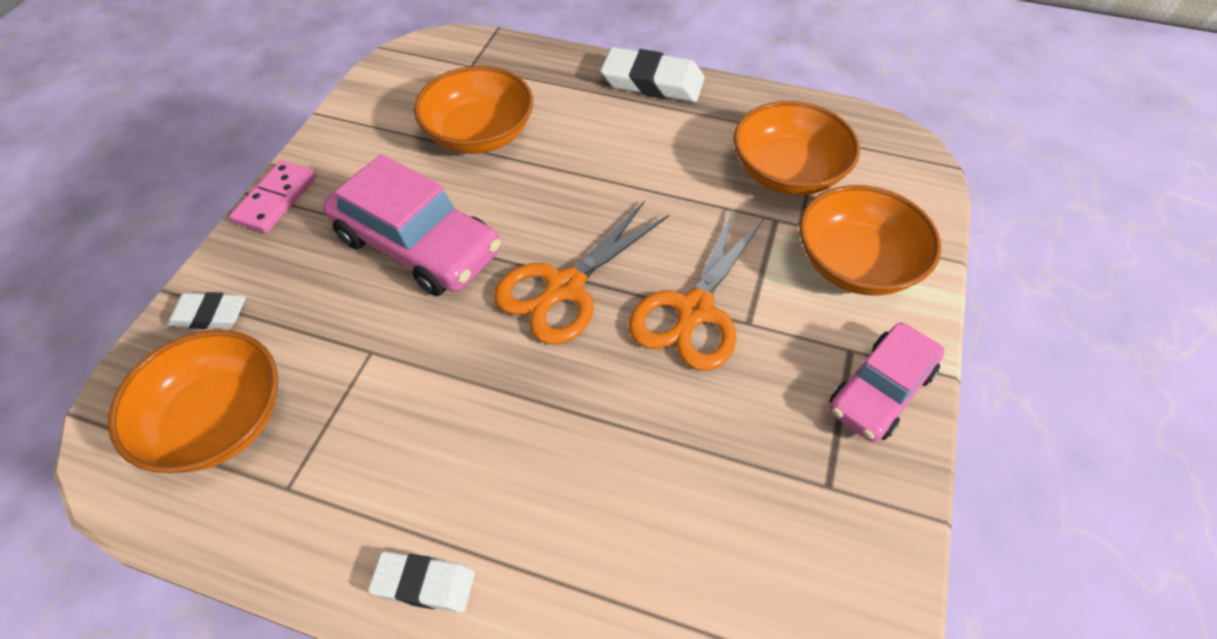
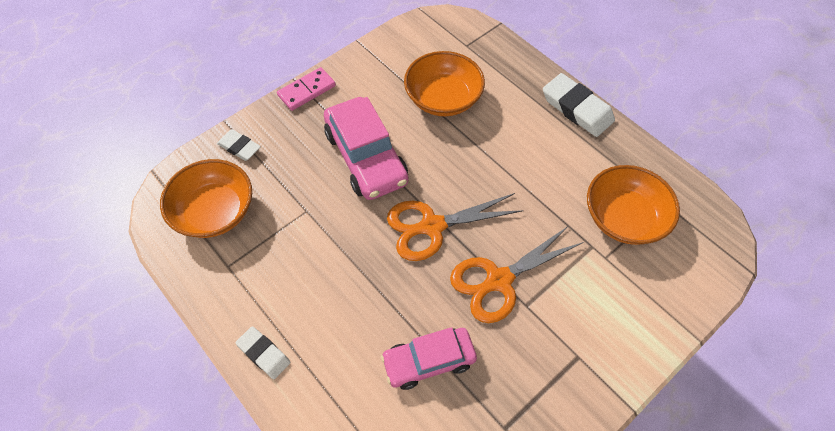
camera: 30 degrees right, 5 degrees up
(856, 264) = (624, 304): orange bowl -> none
(880, 390) = (578, 392): pink car -> pink car (429, 361)

